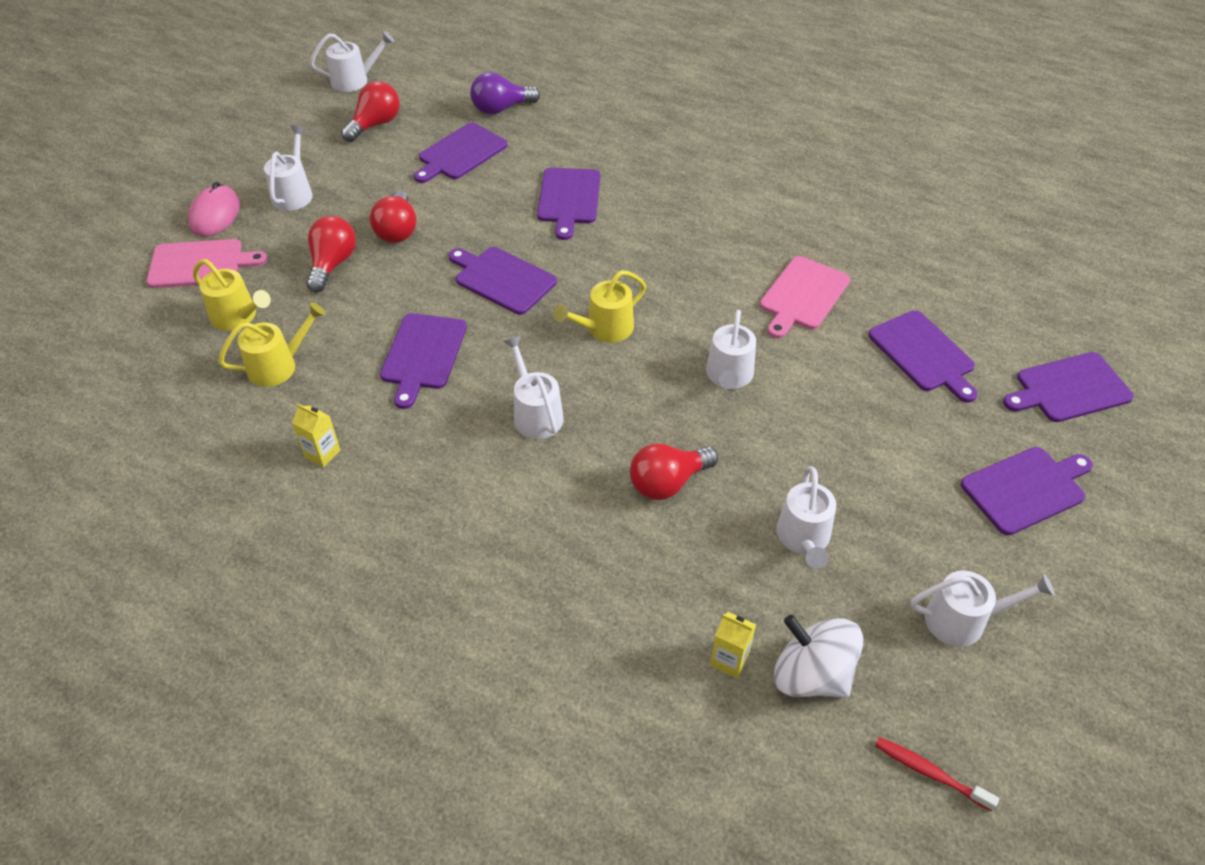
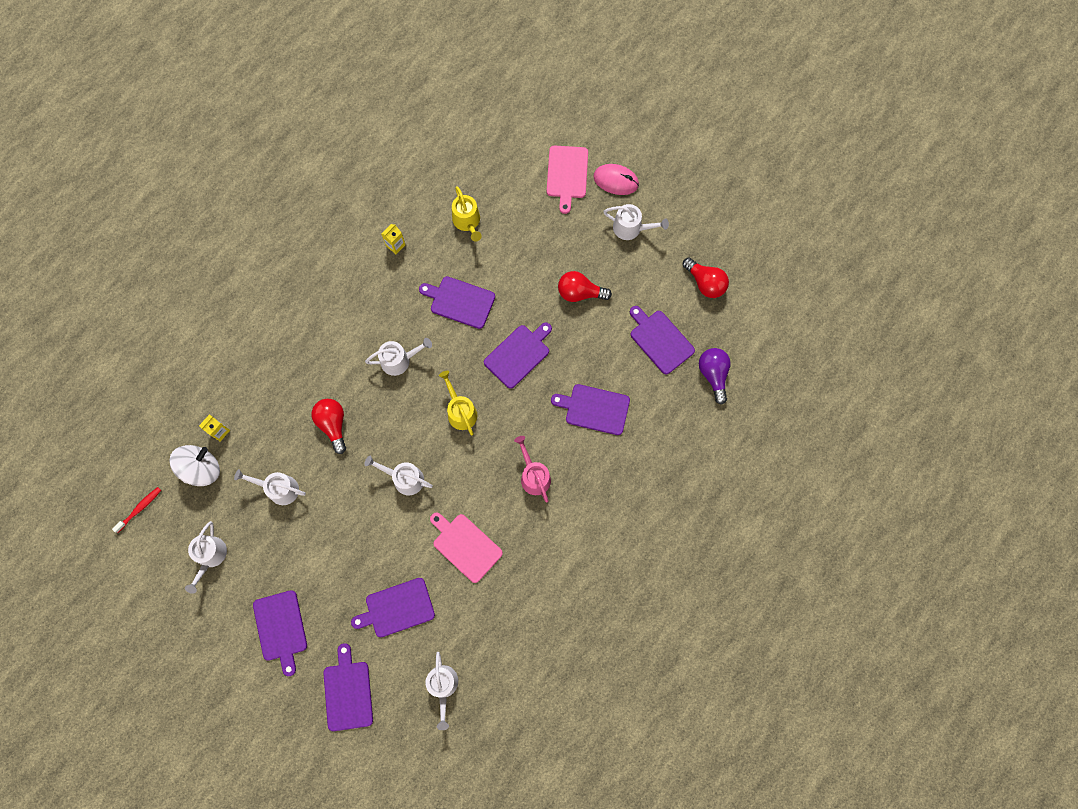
camera: 100 degrees right, 25 degrees up
(238, 317) = (514, 198): yellow watering can -> none
(332, 264) = (552, 252): red light bulb -> none
(354, 80) = (767, 270): white watering can -> white watering can (443, 686)
(679, 242) = (534, 476): none -> pink watering can

